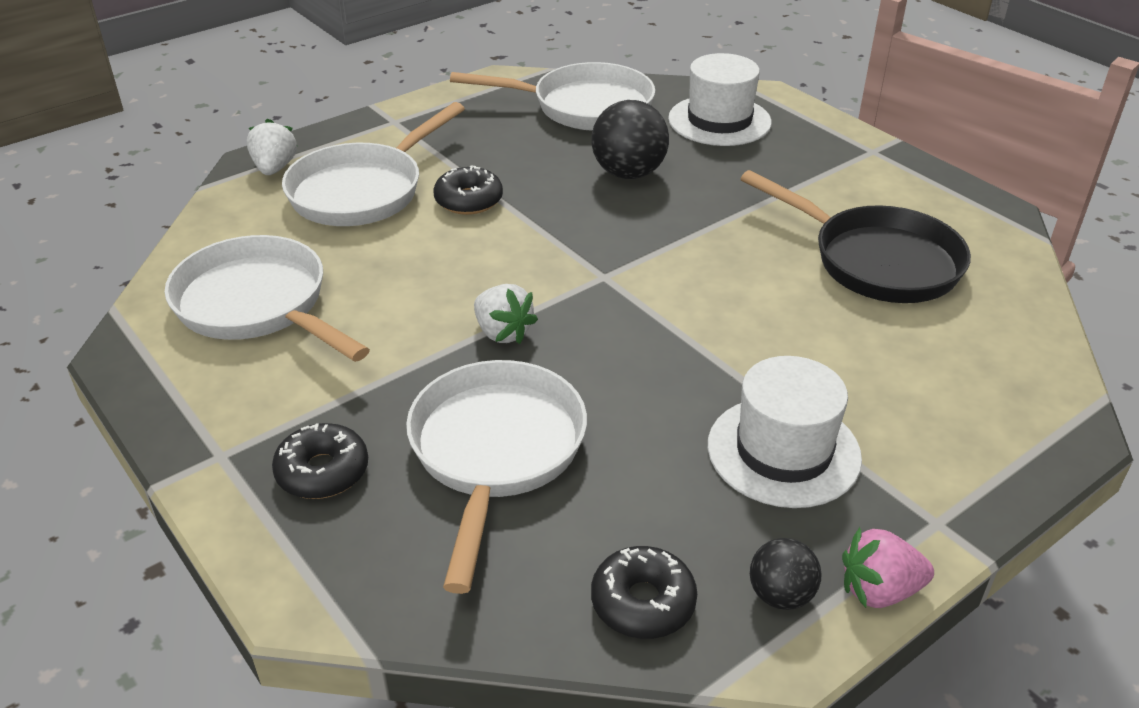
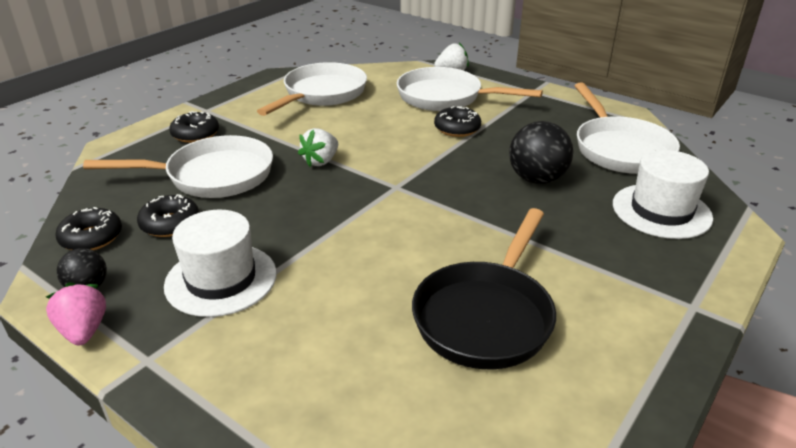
camera: 75 degrees right, 5 degrees down
(629, 504) = (170, 224): none -> black donut

